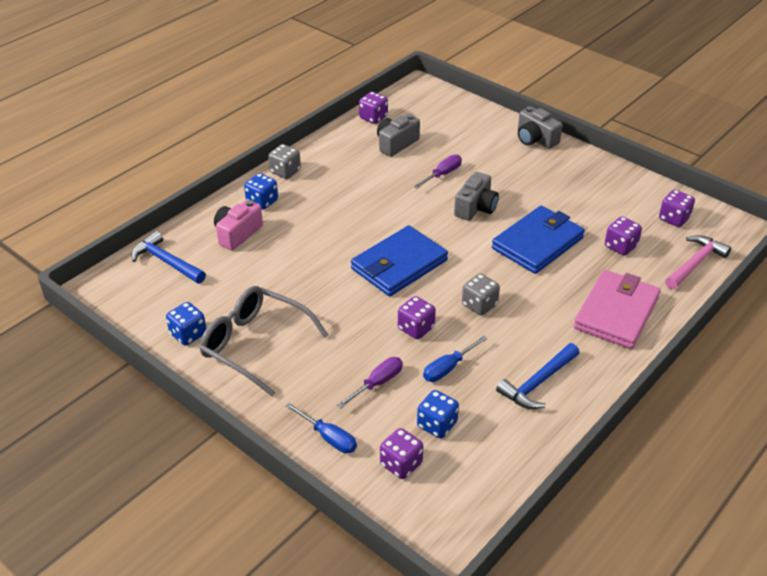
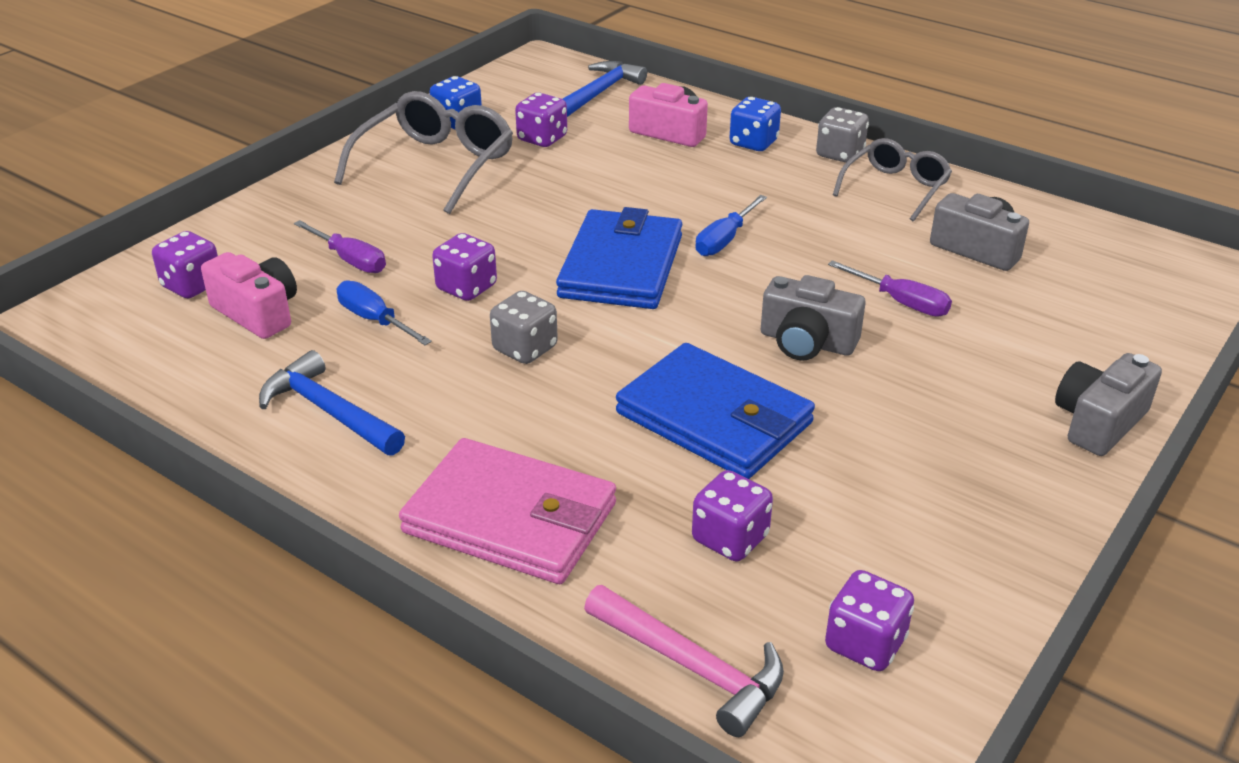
camera: 85 degrees right, 5 degrees down
(329, 159) = (895, 188): none -> grey glasses
(329, 437) = (255, 229): blue screwdriver -> blue screwdriver (724, 240)
(373, 118) = (1052, 221): purple dice -> purple dice (542, 139)
(399, 265) = (621, 266): blue wallet -> blue wallet turned 60 degrees clockwise
(437, 425) = (257, 313): blue dice -> pink camera

